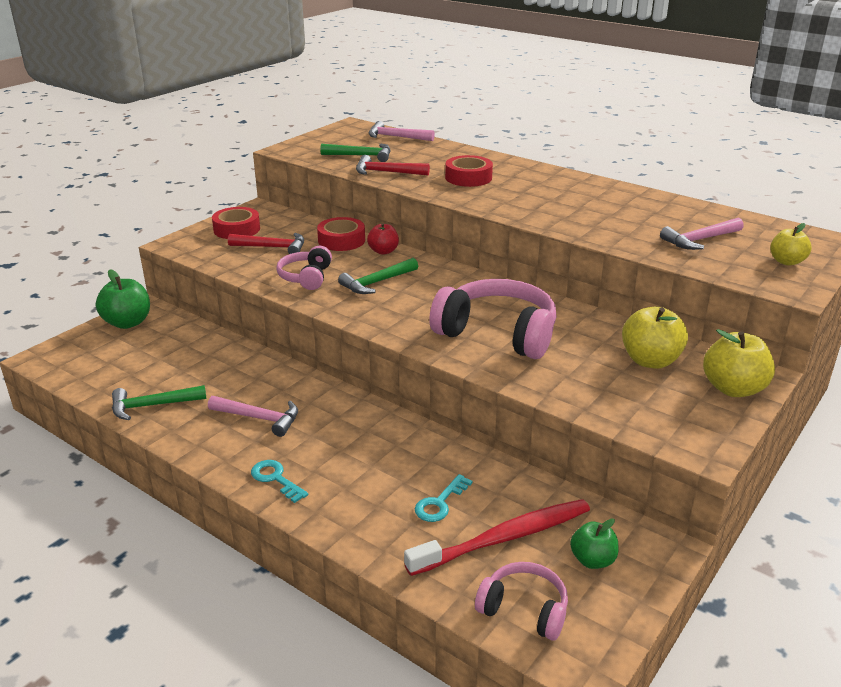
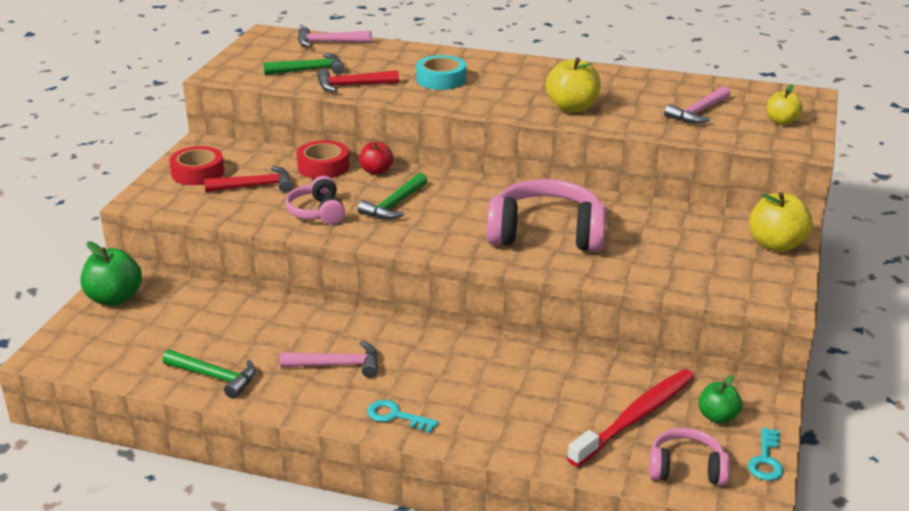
camera: 20 degrees left, 0 degrees up
(152, 406) = (215, 377): green hammer -> green hammer turned 120 degrees counterclockwise
(440, 503) = (562, 402): turquoise key -> turquoise key (766, 460)
(468, 178) = (441, 79): red tape -> turquoise tape
(650, 361) = (695, 233): yellow apple -> yellow apple (572, 108)

